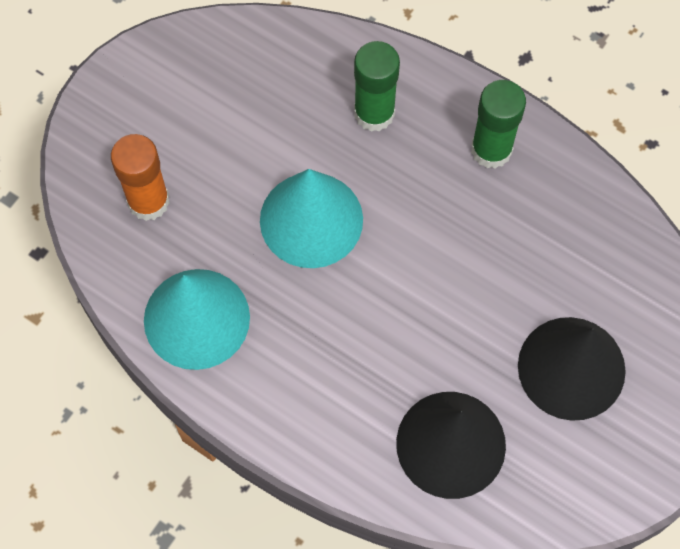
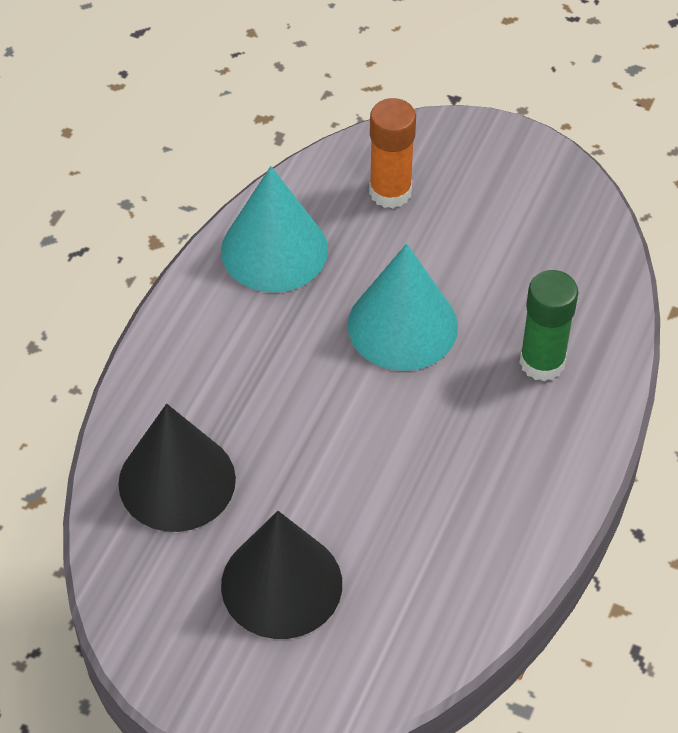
camera: 80 degrees right, 15 degrees down
(491, 150) = (528, 477): green glue stick -> none

